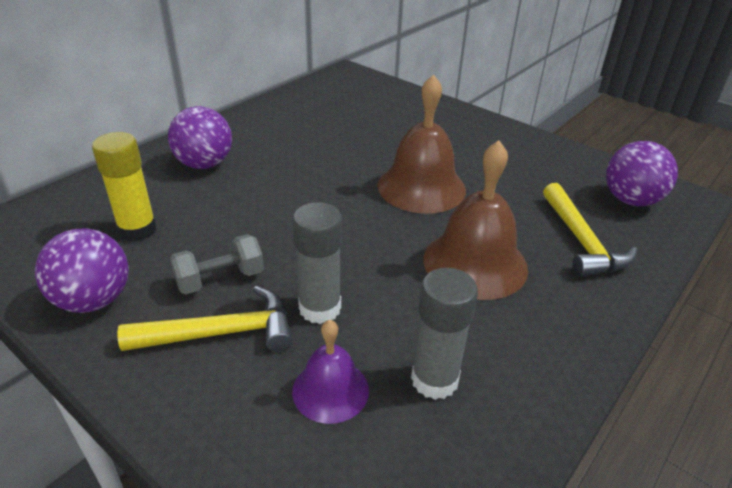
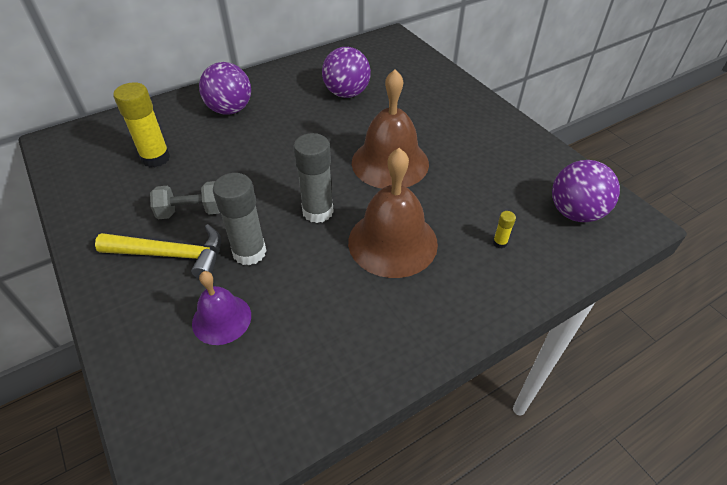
camera: 20 degrees right, 10 degrees up
(94, 300) = (102, 209): purple ball -> purple ball (347, 93)
(434, 380) = (300, 332): grey glue stick -> grey glue stick (317, 211)
(581, 241) = (499, 243): yellow hammer -> yellow glue stick

